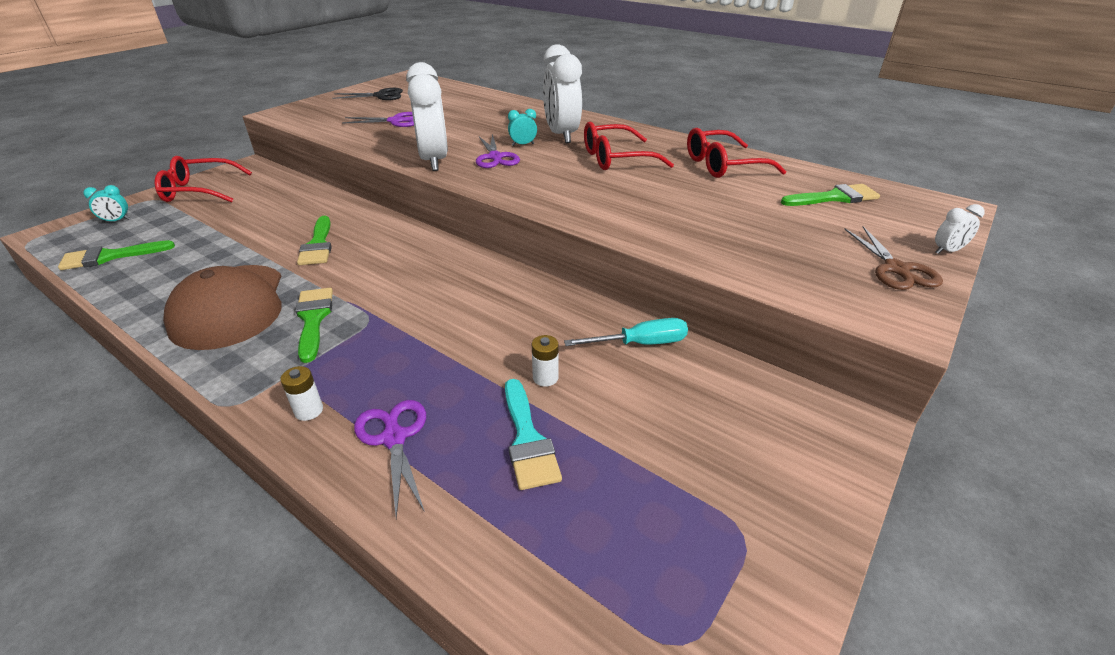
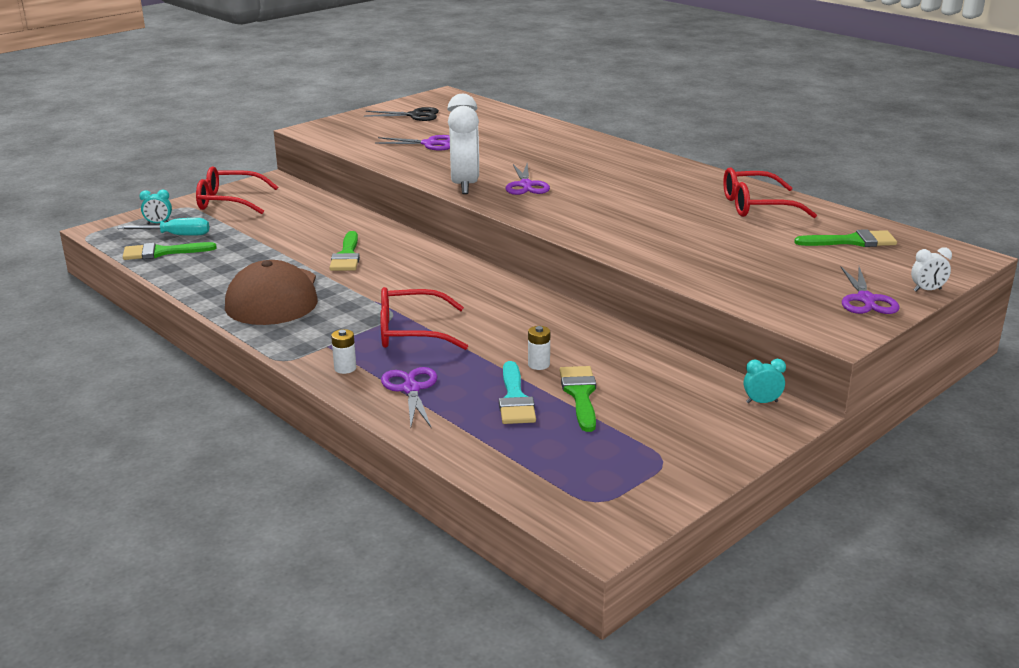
camera: 10 degrees right, 10 degrees down
(313, 319) = (345, 311): green brush -> green brush (580, 394)
(523, 144) = (556, 174): turquoise clock -> turquoise clock (762, 402)
(561, 135) = (599, 167): white clock -> none
(616, 158) = (648, 193): red glasses -> red glasses (410, 332)
(640, 343) = (629, 349): turquoise screwdriver -> turquoise screwdriver (176, 235)
(896, 269) = (866, 299): brown scissors -> purple scissors

